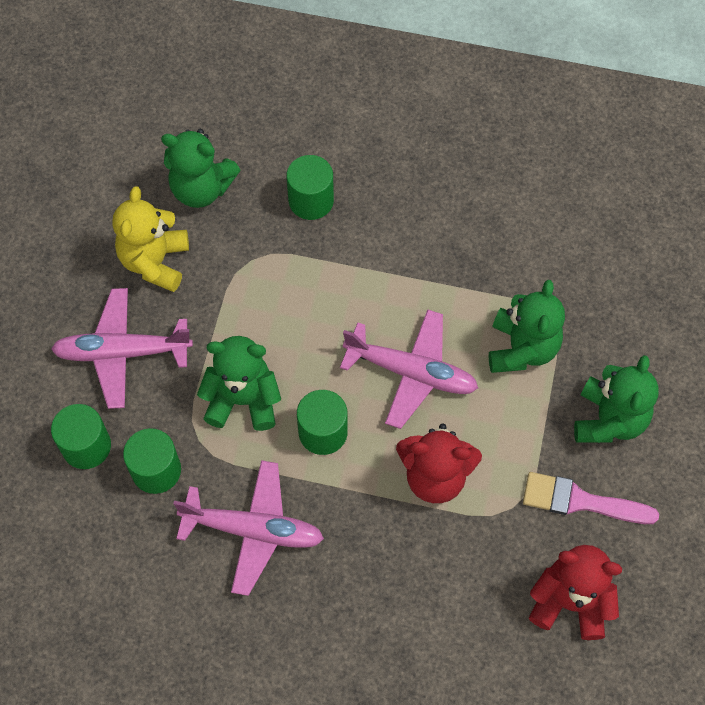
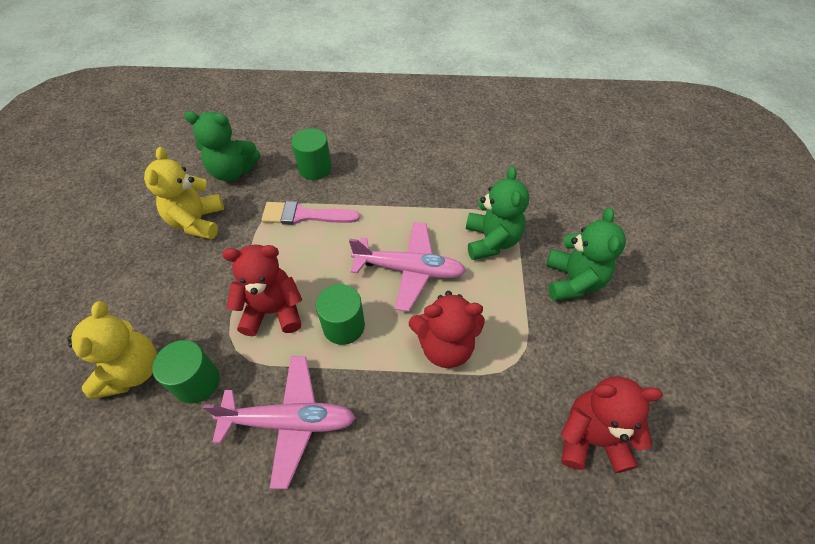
camera: 10 degrees left, 10 degrees down
(86, 446) = (132, 371): green cylinder -> yellow teddy bear
(122, 352) = (168, 290): pink plane -> none
(243, 400) = (273, 311): green teddy bear -> red teddy bear
(580, 501) = (571, 347): pink brush -> pink brush (304, 215)

